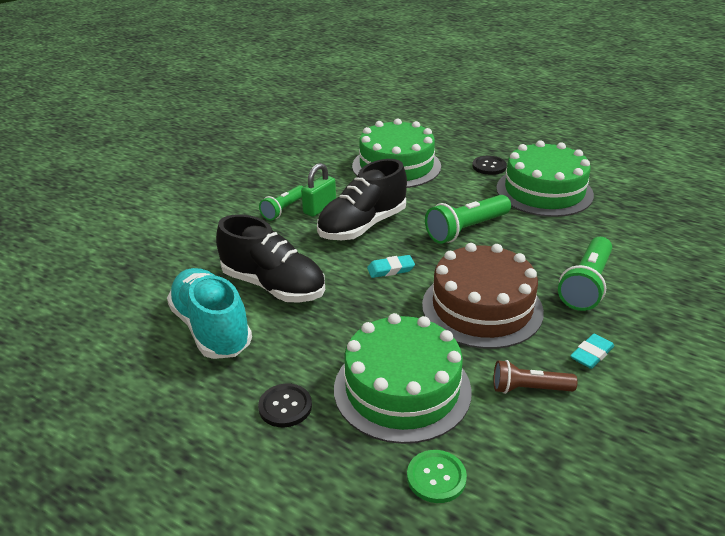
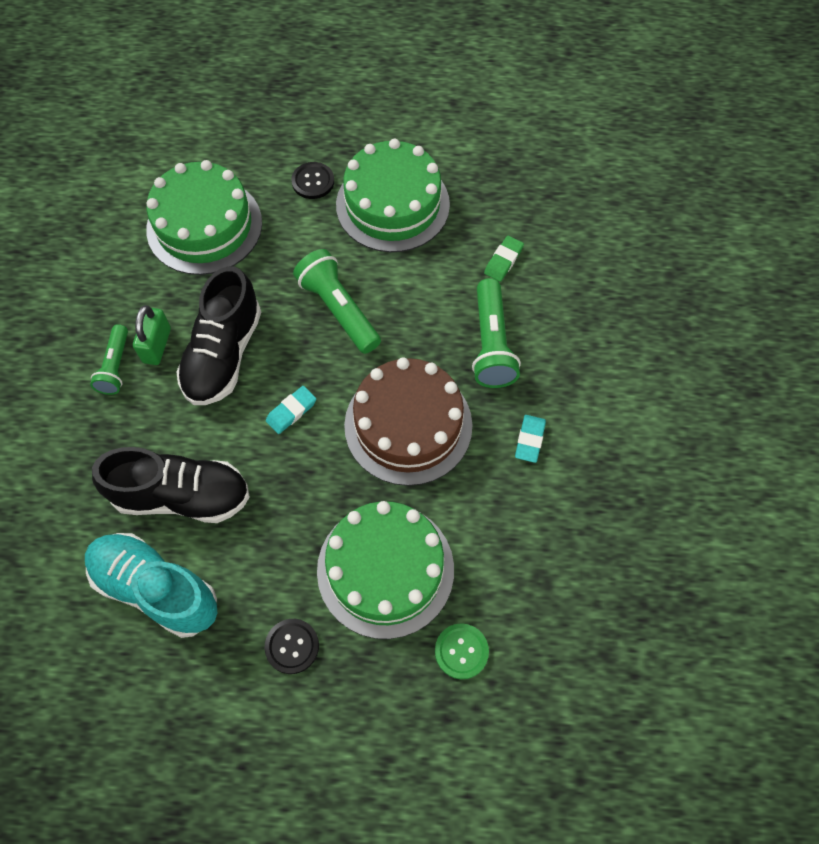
camera: 30 degrees left, 30 degrees up
(466, 229) = (339, 309): green flashlight -> green flashlight turned 120 degrees clockwise
(529, 388) = (493, 511): brown flashlight -> none
(623, 243) = (503, 261): none -> green eraser

